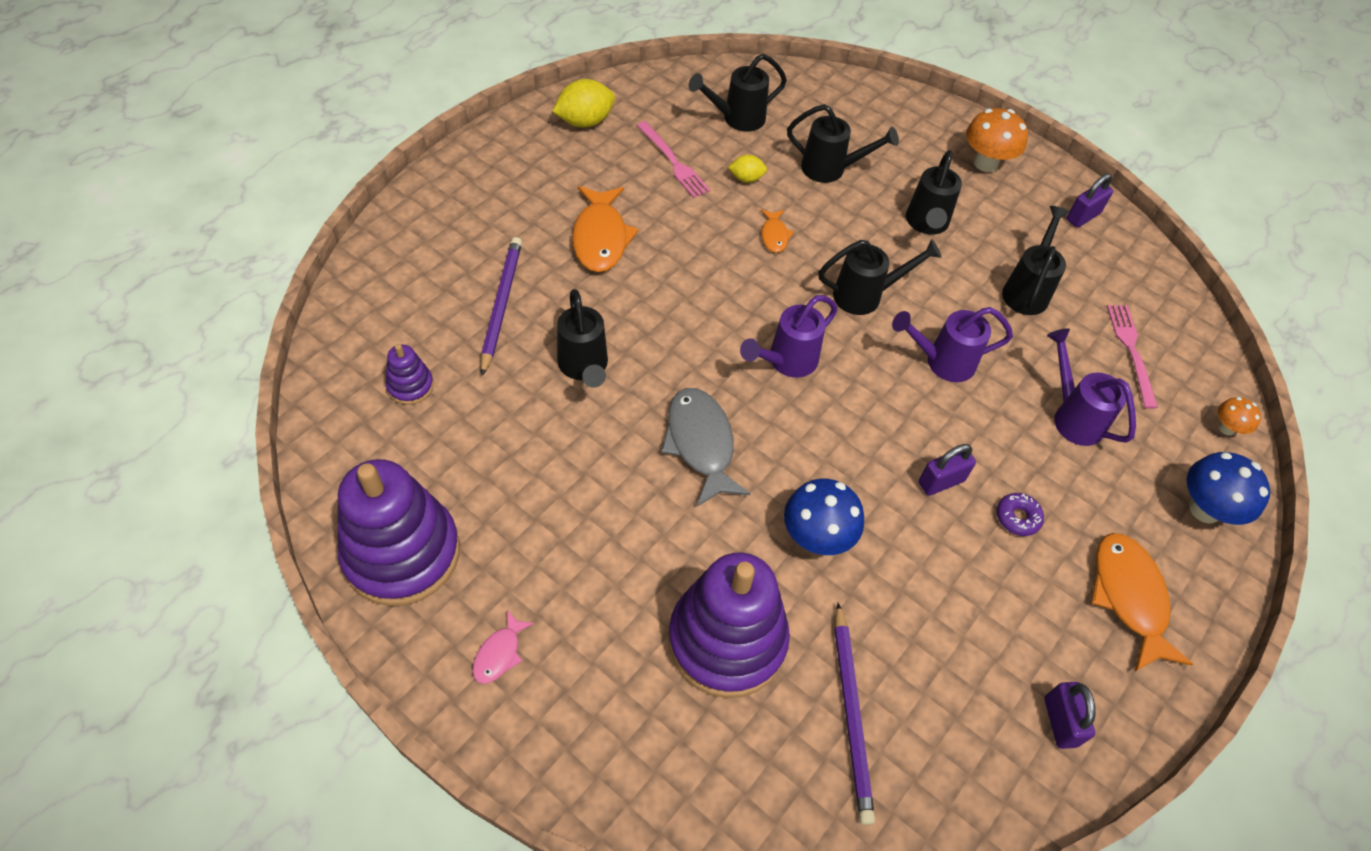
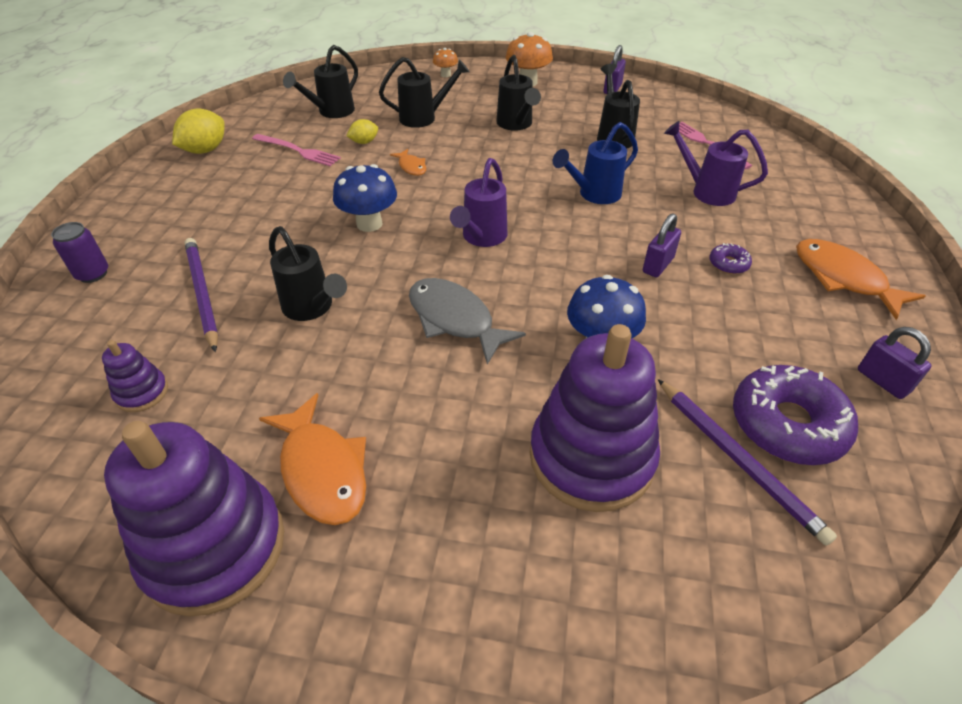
camera: 25 degrees left, 10 degrees down
(423, 238) = (93, 274): none -> purple can
(499, 653) = (383, 589): pink fish -> none
(600, 238) = (267, 216): orange fish -> orange fish (322, 470)
(866, 295) = (508, 177): black watering can -> none
(925, 709) = (787, 424): none -> purple donut
(941, 362) = (594, 195): purple watering can -> blue watering can
(1205, 509) = (833, 208): blue mushroom -> blue mushroom (369, 224)
(1226, 428) = (800, 161): orange mushroom -> orange mushroom (445, 75)

